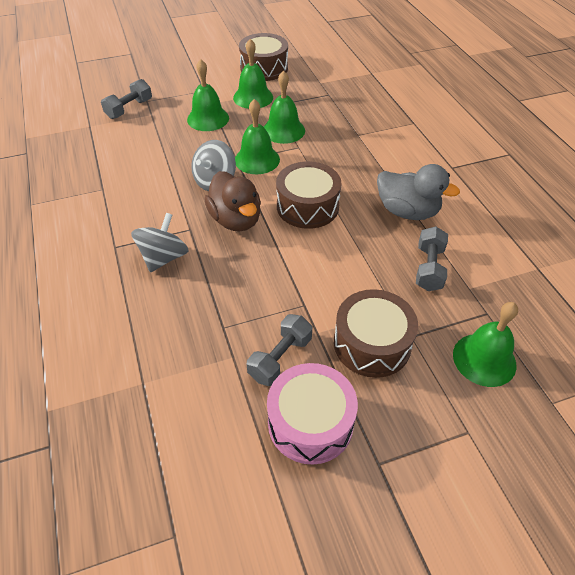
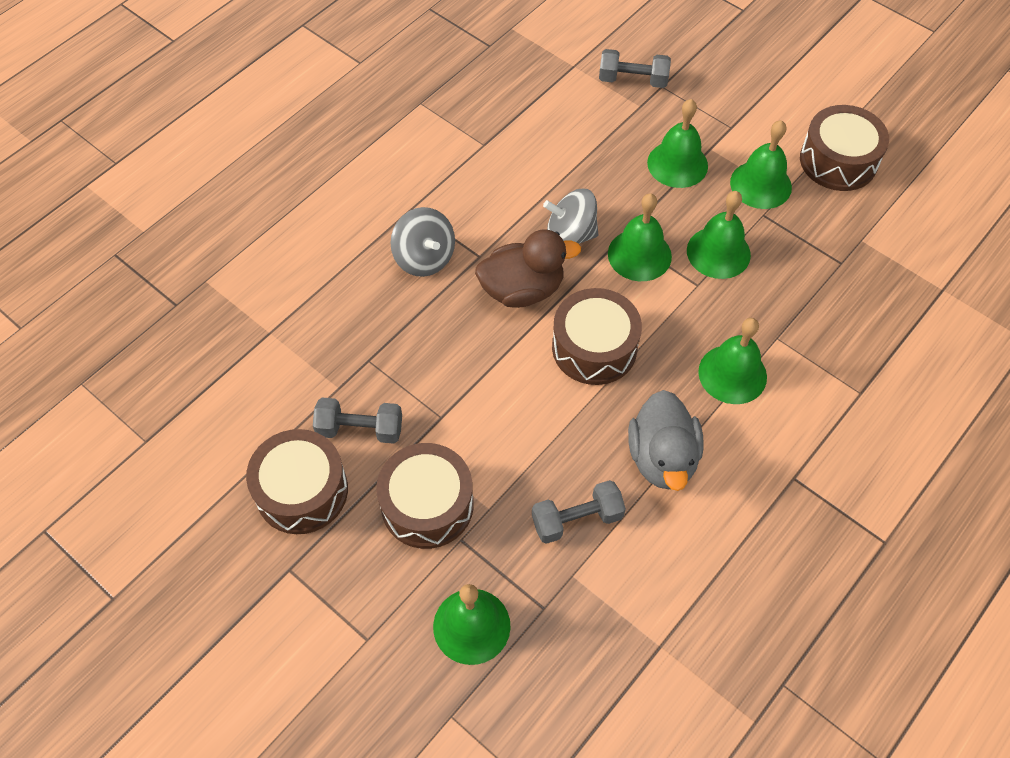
camera: 60 degrees right, 10 degrees up
(164, 257) = (424, 258): grey spinning top -> grey spinning top turned 60 degrees clockwise
(236, 220) = (522, 289): brown duck -> brown duck turned 135 degrees counterclockwise
(310, 422) = (302, 491): pink drum -> brown drum
(369, 160) = (732, 374): none -> green bell

